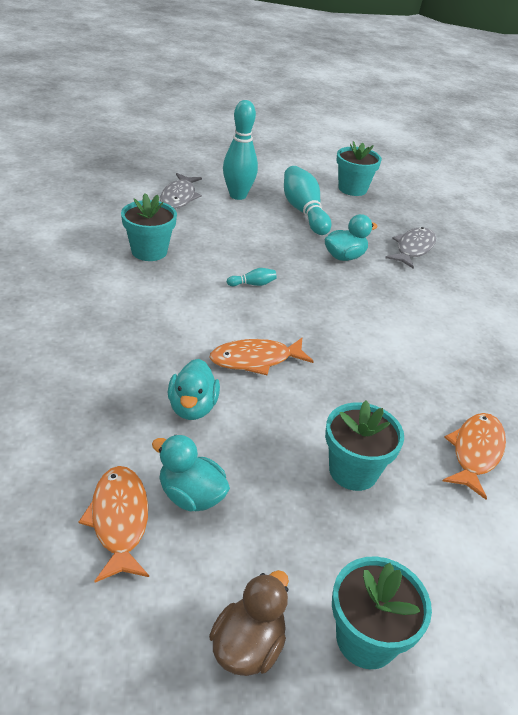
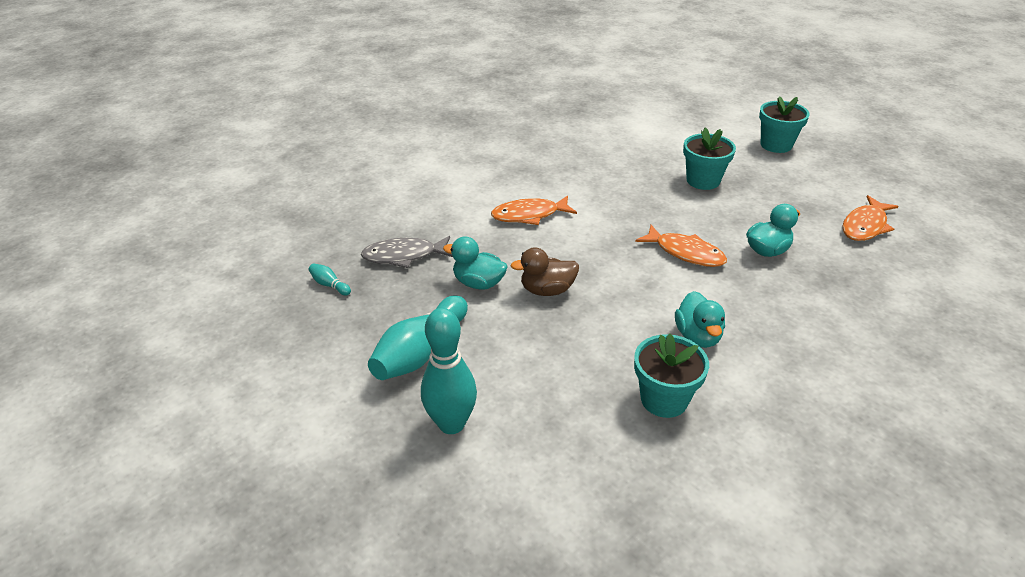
camera: 125 degrees left, 0 degrees up
(179, 197) = (528, 468): grey fish -> none
(191, 496) = (812, 215): turquoise duck -> turquoise duck (697, 336)
(248, 646) = (833, 166): brown duck -> brown duck (547, 290)
(253, 284) = (605, 305): turquoise bowling pin -> turquoise bowling pin (330, 285)
(352, 189) = (306, 349): turquoise flower pot -> none
(475, 452) = (621, 155): orange fish -> orange fish (529, 215)

